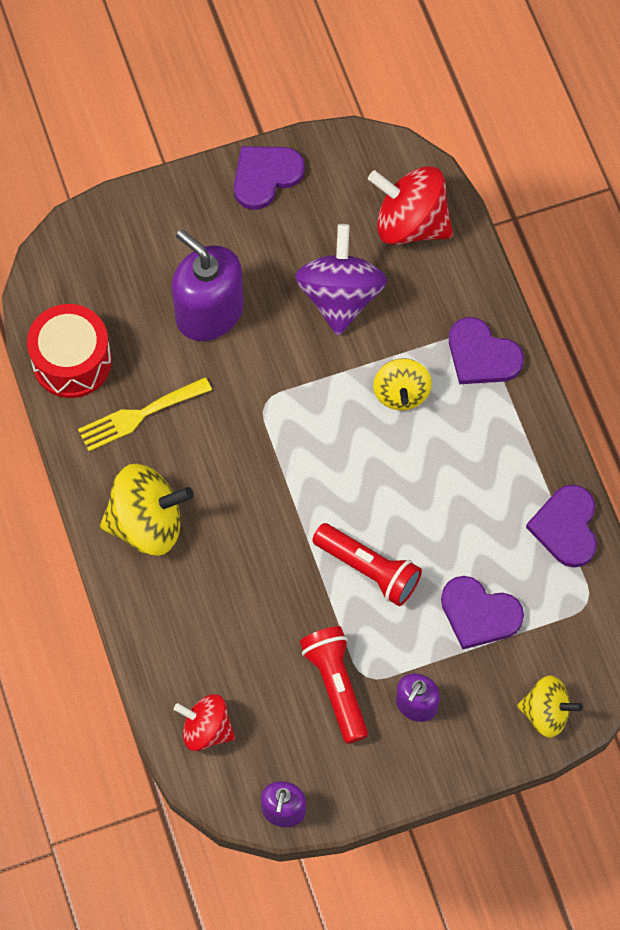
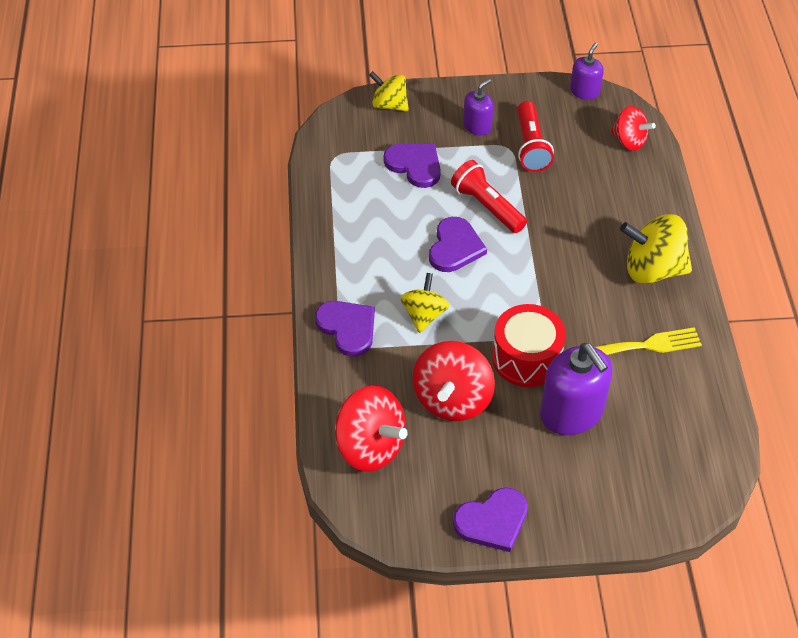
camera: 165 degrees left, 15 degrees down
(72, 361) = (700, 399): red drum -> red drum (526, 358)
(340, 296) = (452, 399): purple spinning top -> red spinning top
(566, 527) = (330, 202): purple heart -> purple heart (455, 247)

